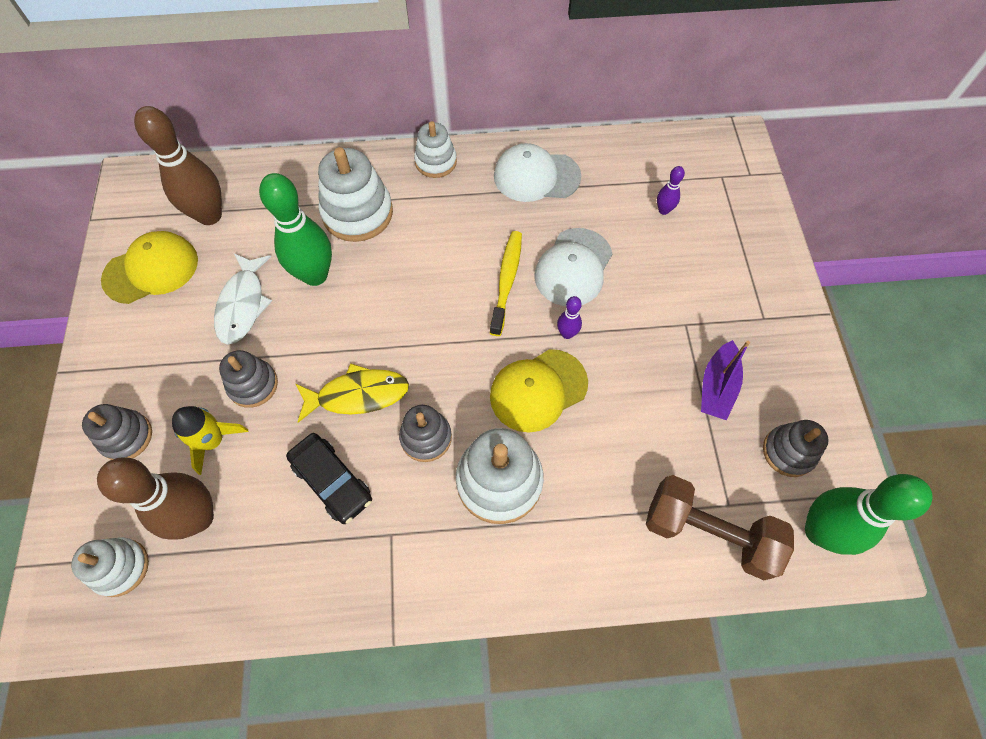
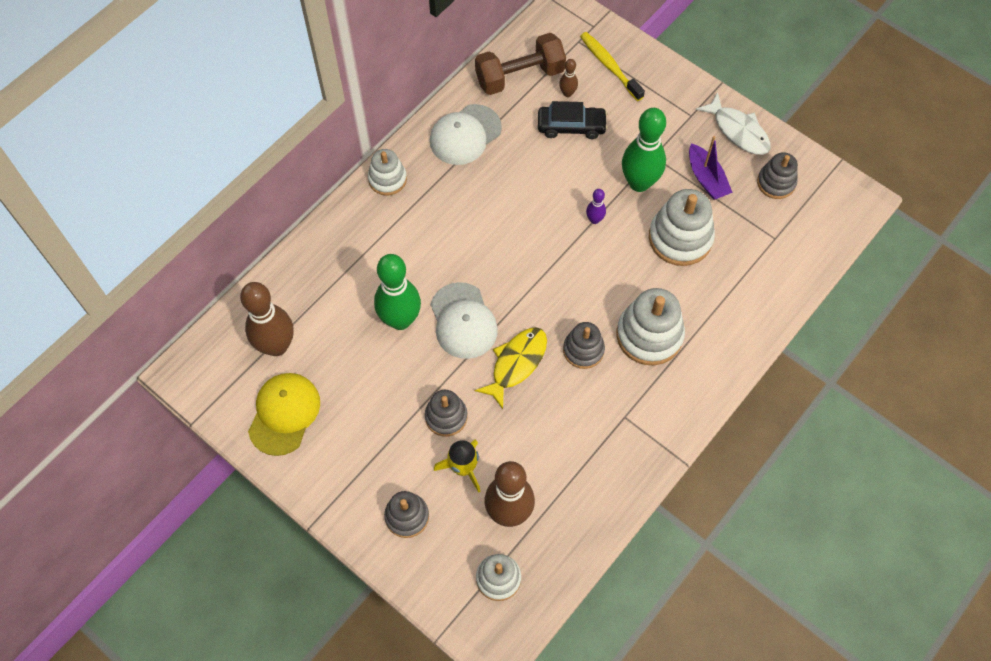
camera: 45 degrees left, 0 degrees up
(243, 305) = (377, 379): white fish -> white fish (738, 131)
(332, 481) = (560, 422): black car -> black car (571, 126)
(357, 213) = (377, 257): white stacking toy -> white stacking toy (680, 238)
(506, 281) = (524, 218): yellow toothbrush -> yellow toothbrush (609, 66)
(538, 390) = (614, 267): yellow cap -> none
(573, 267) = (554, 176): white cap -> white cap (463, 321)
(663, 210) = (567, 93): purple bowling pin -> brown bowling pin
(708, 532) = (779, 262): brown dumbbell -> brown dumbbell (519, 76)
(819, 531) = (829, 211): green bowling pin -> green bowling pin (639, 183)

